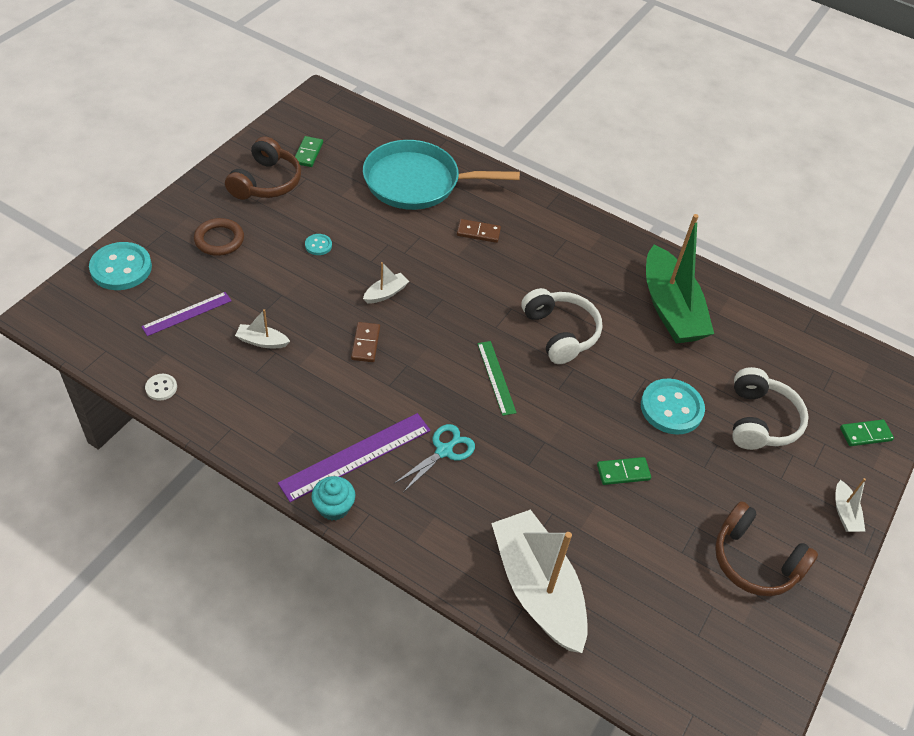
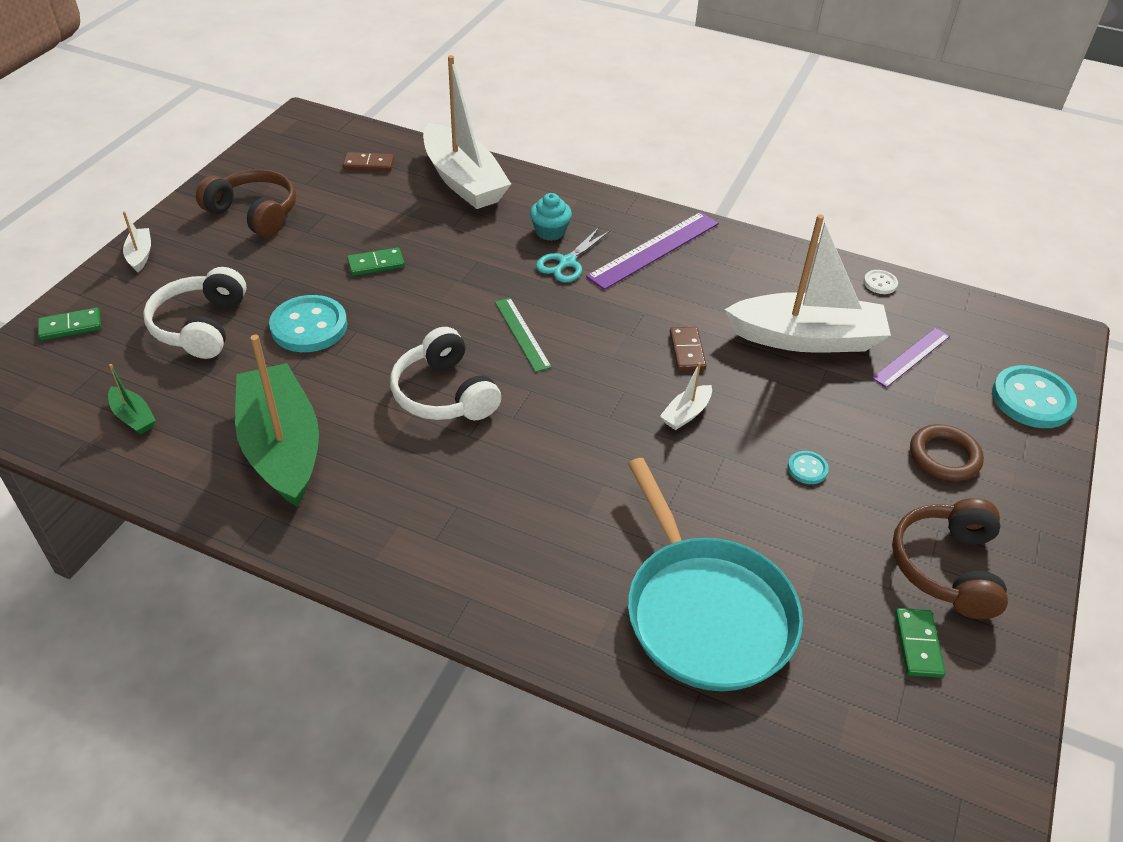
camera: 175 degrees right, 5 degrees down
(262, 341) = (806, 338): white boat -> white boat, size x2.43
(334, 507) = (659, 213): turquoise cupcake -> turquoise cupcake (550, 231)
(416, 182) = (706, 612): turquoise pan -> turquoise pan turned 75 degrees clockwise
(478, 232) = (579, 528): brown domino -> brown domino (369, 164)
(780, 345) = (133, 417): none -> green boat

